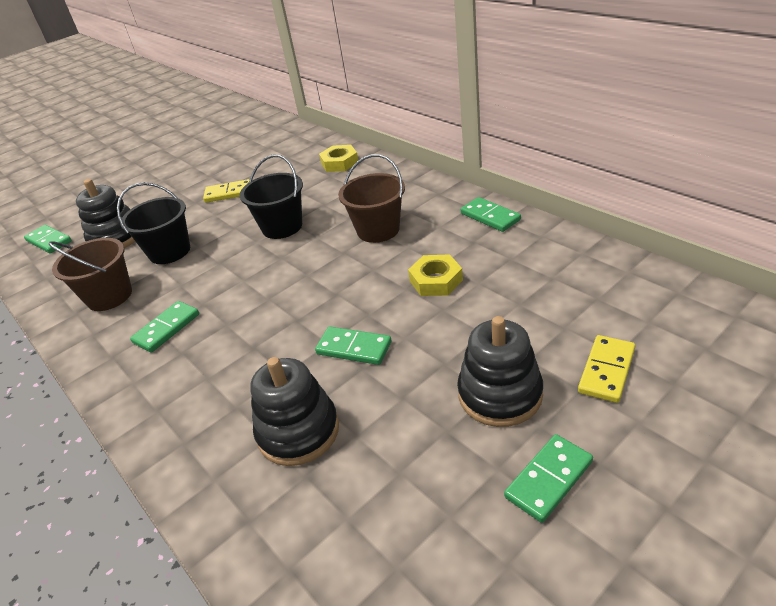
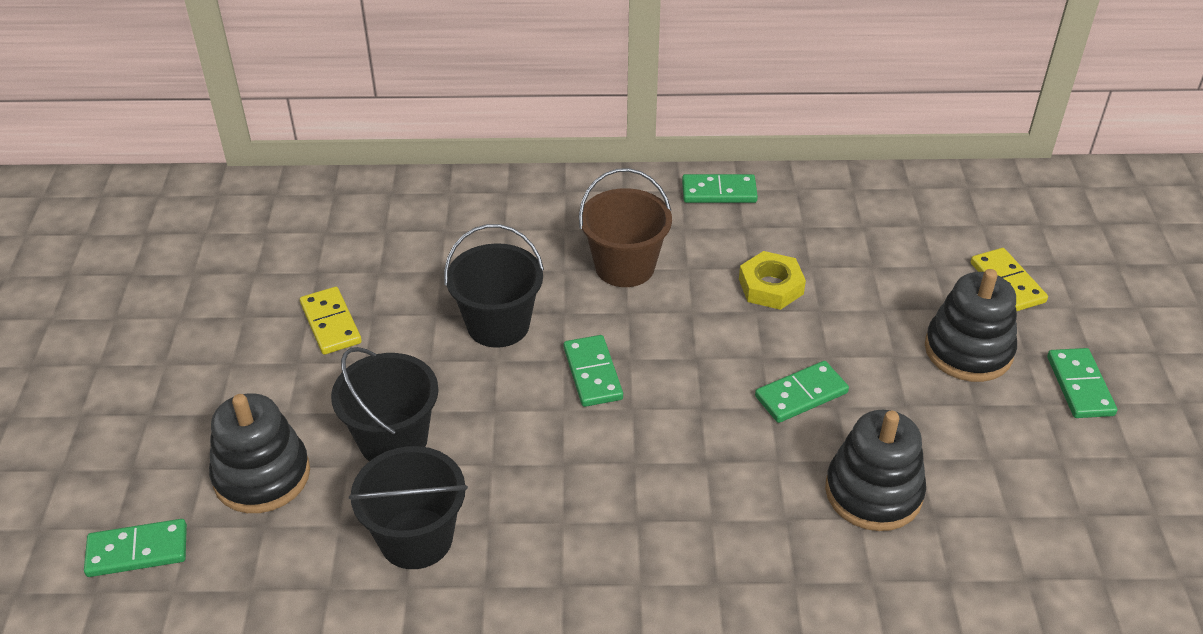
camera: 55 degrees left, 5 degrees up
(109, 296) = (416, 538): brown bucket -> black bucket
(167, 328) = (572, 514): green domino -> green domino (593, 373)
(229, 193) = (330, 323): yellow domino -> yellow domino turned 60 degrees counterclockwise
(339, 163) = (426, 207): yellow nut -> none

